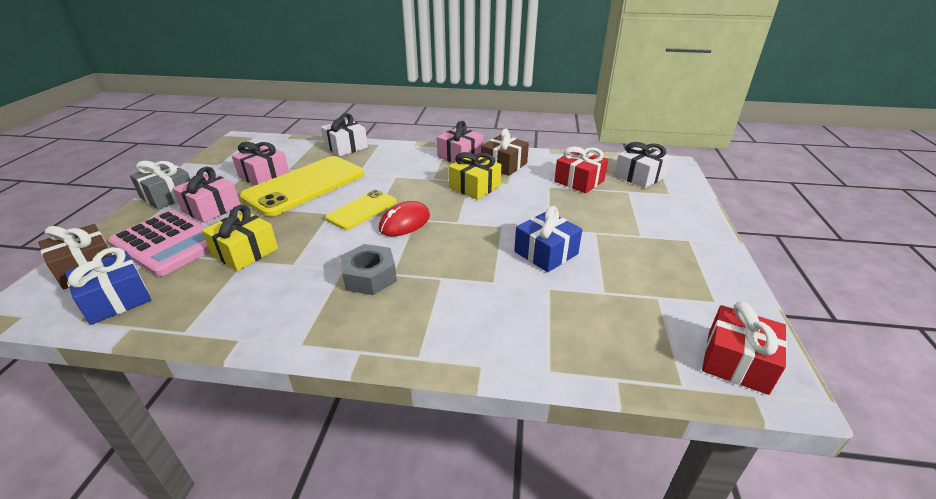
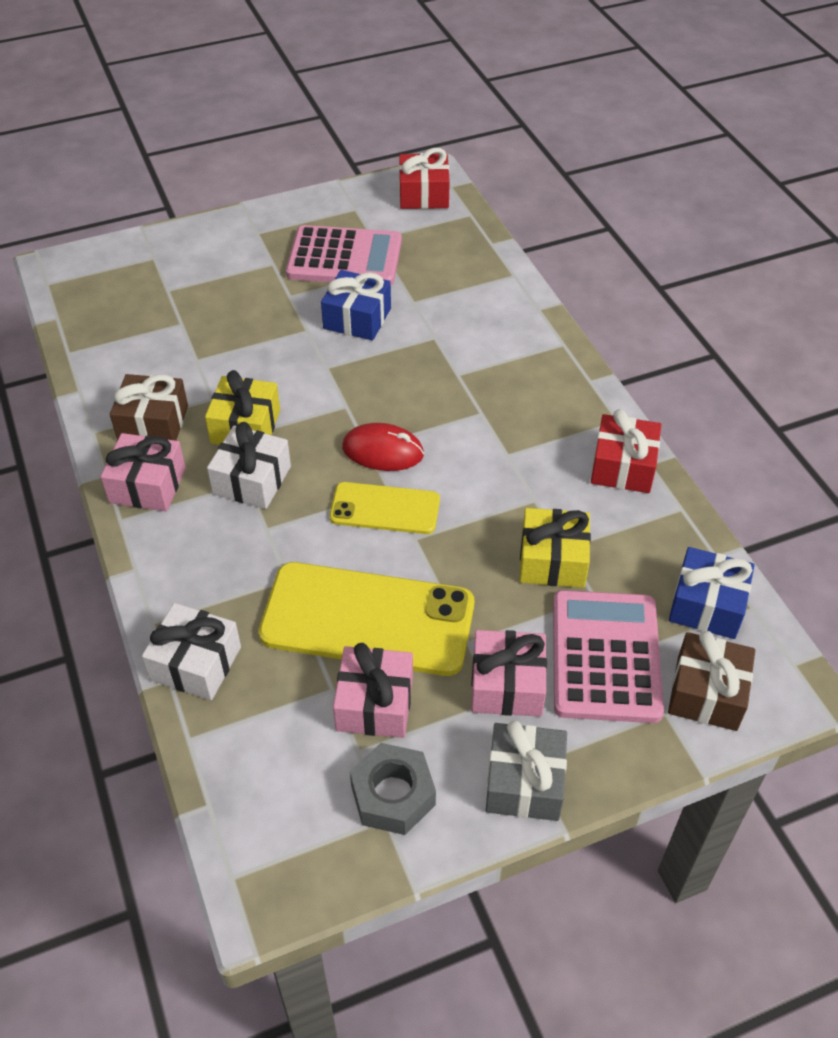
camera: 120 degrees left, 15 degrees up
(369, 276) = (500, 426): grey nut -> grey nut (393, 795)
(579, 181) = (164, 336): red gift -> red gift (623, 466)
(632, 271) = (344, 258): none -> pink calculator
(639, 176) = (116, 288): white gift -> white gift (252, 480)

